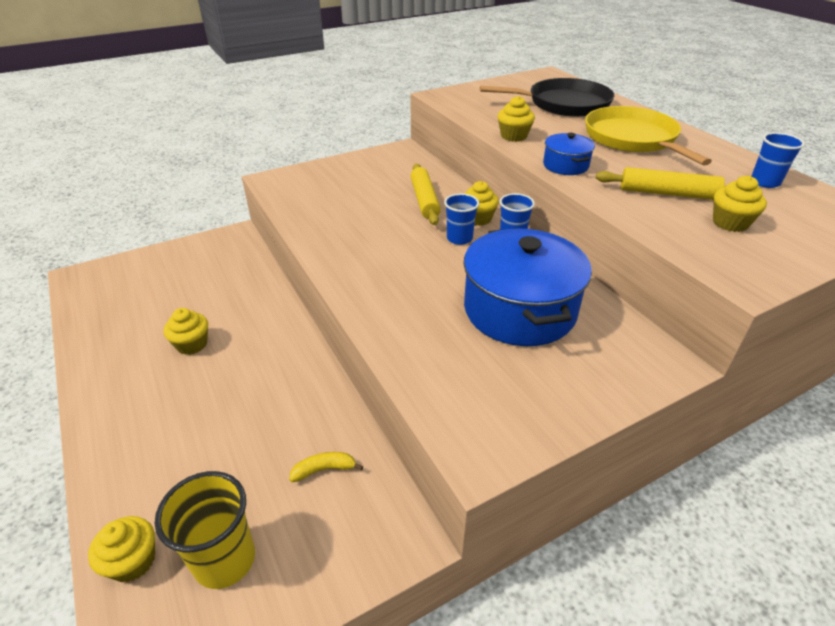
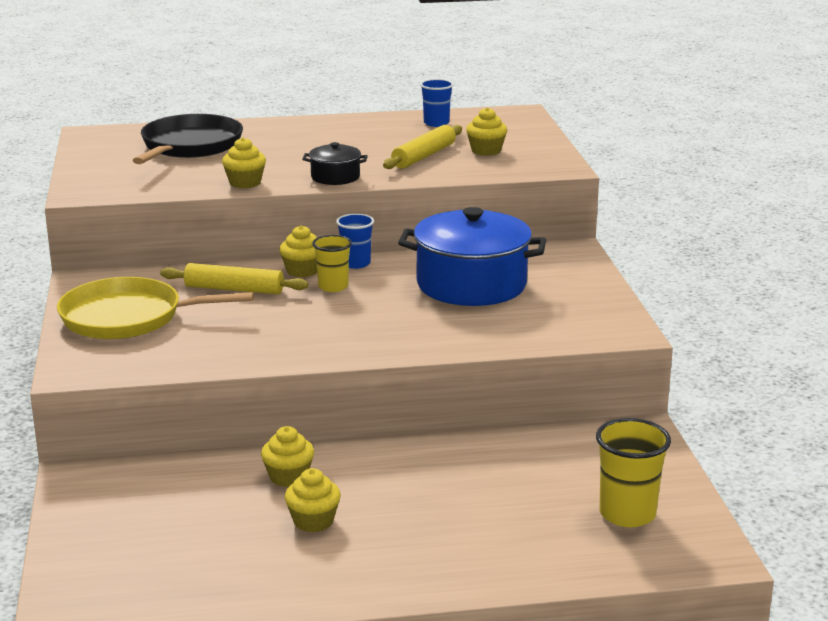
camera: 70 degrees left, 15 degrees down
(133, 561) = (609, 561): yellow cupcake -> yellow cupcake (288, 477)
(324, 469) = (553, 457): yellow banana -> none
(459, 238) = (333, 286): blue cup -> yellow cup
(565, 165) = (335, 177): blue pot -> black pot
(632, 139) = (309, 141): yellow pan -> yellow pan (128, 317)

